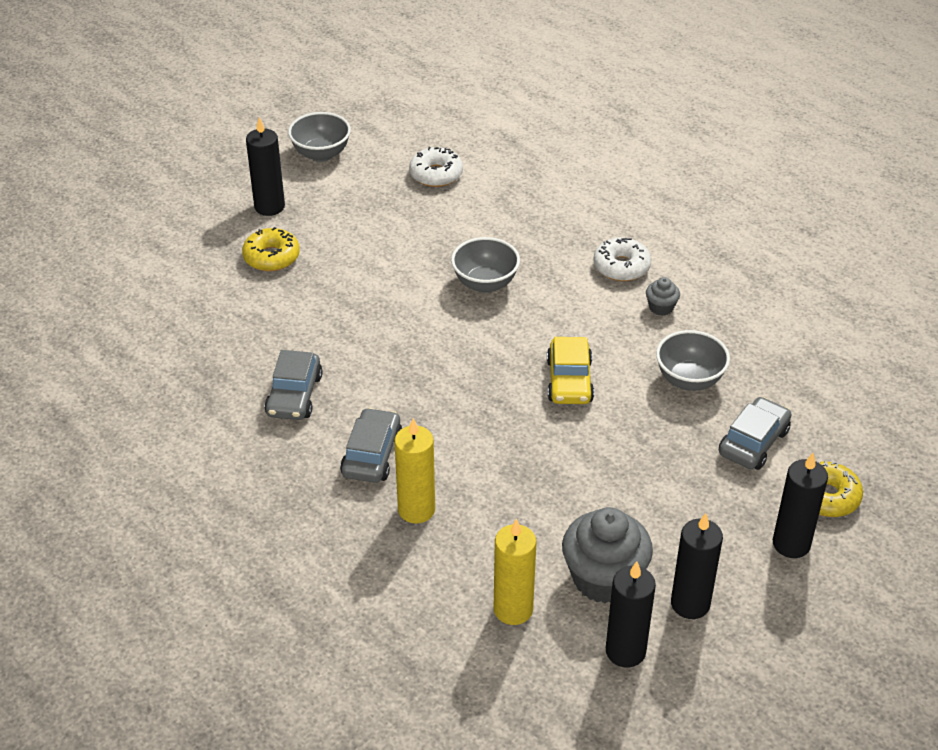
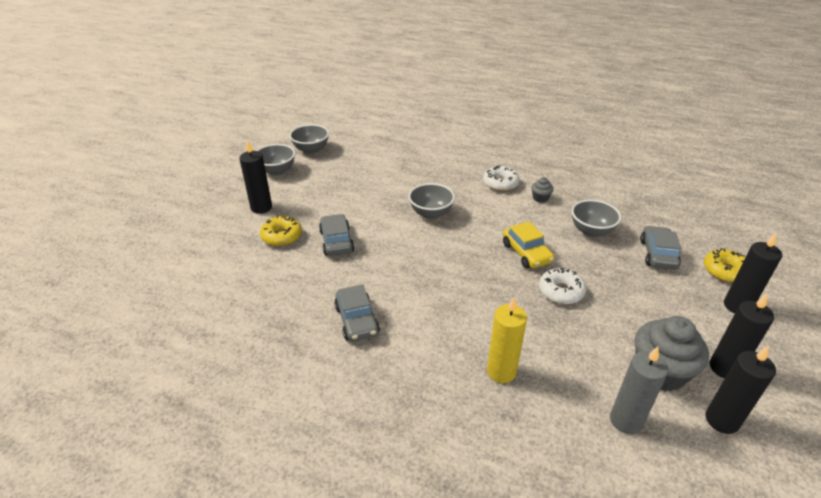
camera: 25 degrees left, 5 degrees down
(372, 455) = (441, 343): grey car -> grey car (336, 241)
(388, 131) = (311, 150): none -> grey bowl
(436, 174) = (356, 164): white donut -> white donut (561, 292)
(513, 609) = (625, 421): yellow candle -> grey candle

